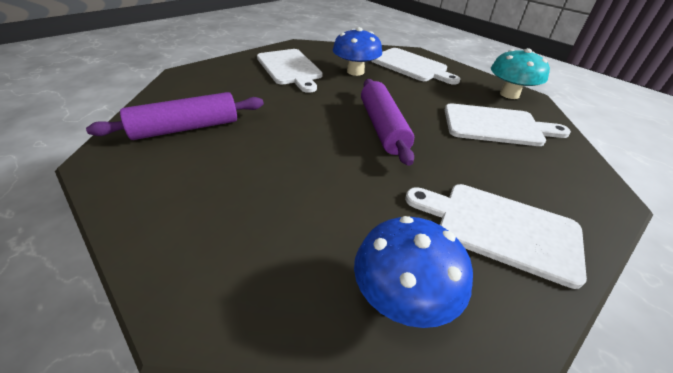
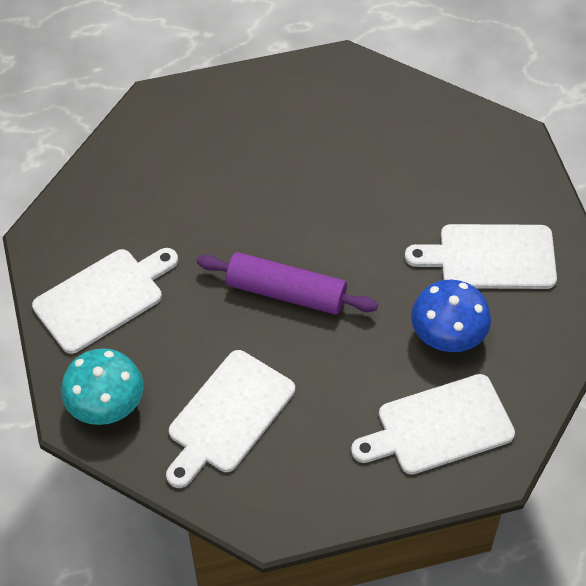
camera: 120 degrees right, 15 degrees up
(186, 128) = (370, 124): purple rolling pin -> none
(403, 296) = (96, 203): blue mushroom -> none
(509, 94) = (288, 502): turquoise mushroom -> turquoise mushroom (106, 405)

